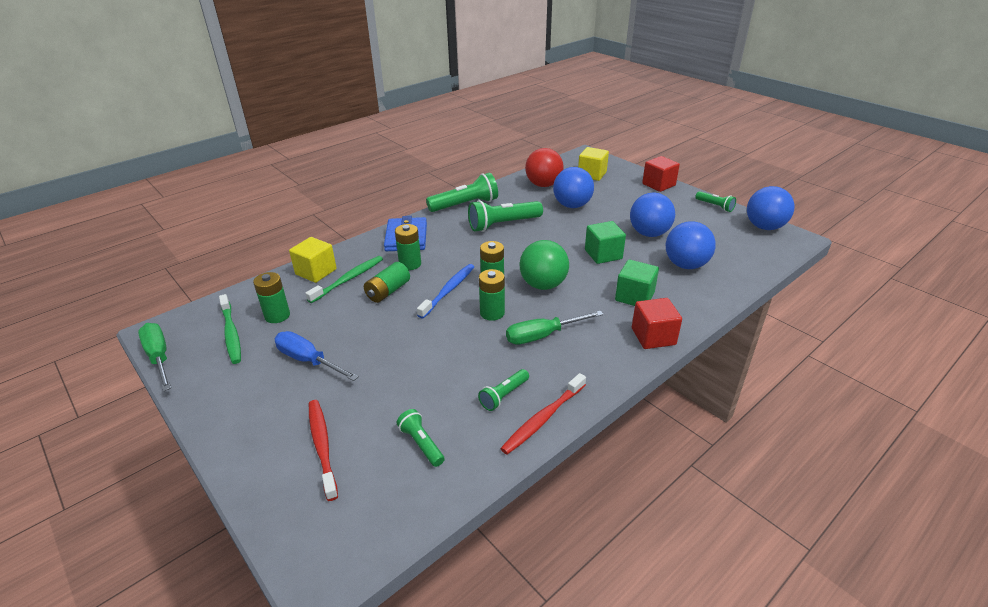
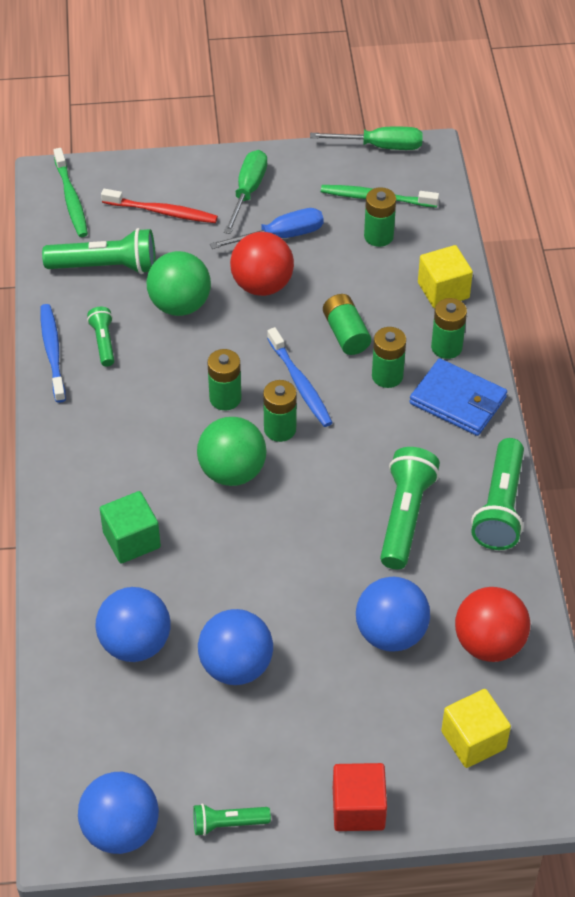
camera: 125 degrees right, 15 degrees up
(348, 279) = (401, 311): green toothbrush -> green toothbrush (71, 199)
(367, 254) = (446, 347): none -> green battery
(371, 345) = (262, 285): none -> red ball
(421, 444) = (106, 267): green flashlight -> green flashlight, size x1.83
(427, 375) = (180, 305): none -> green ball
(543, 336) = (150, 417): green screwdriver -> green screwdriver (248, 191)
(543, 419) = (52, 352): red toothbrush -> blue toothbrush
(603, 254) = (237, 574): green cube -> none
(653, 336) = (60, 504): red cube -> none

